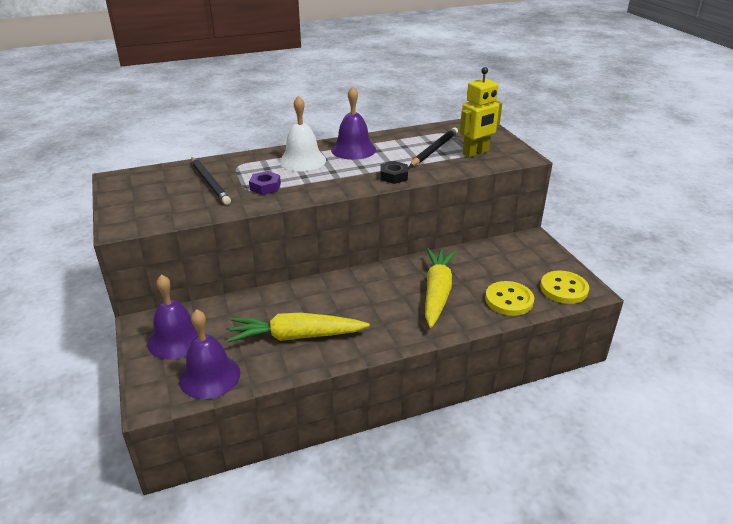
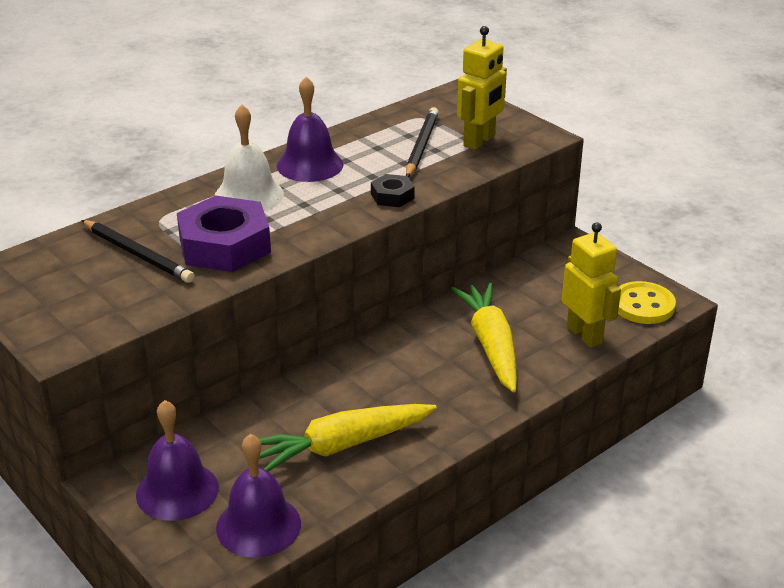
camera: 20 degrees left, 0 degrees up
(265, 187) = (224, 245): purple nut -> purple nut, size x2.06
(509, 300) = (585, 335): yellow button -> yellow robot

